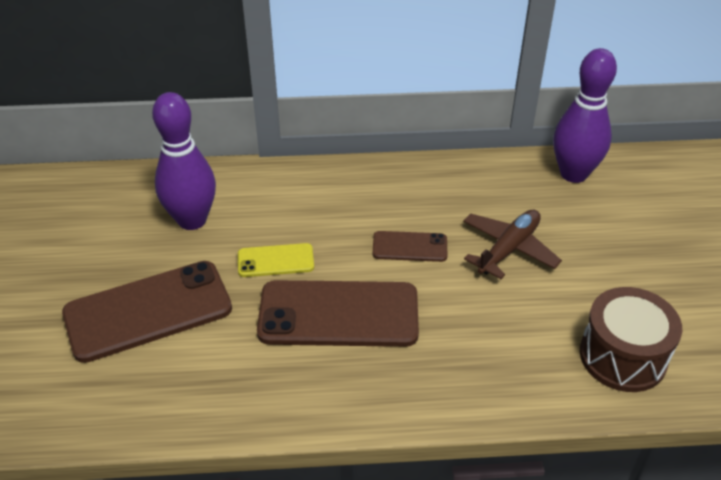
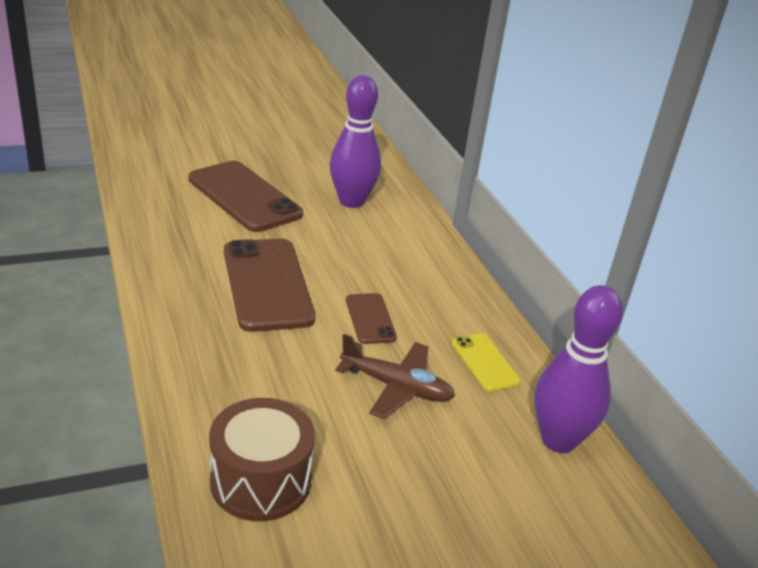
camera: 70 degrees right, 10 degrees down
(275, 261) = (320, 246): yellow phone -> yellow phone (485, 362)

